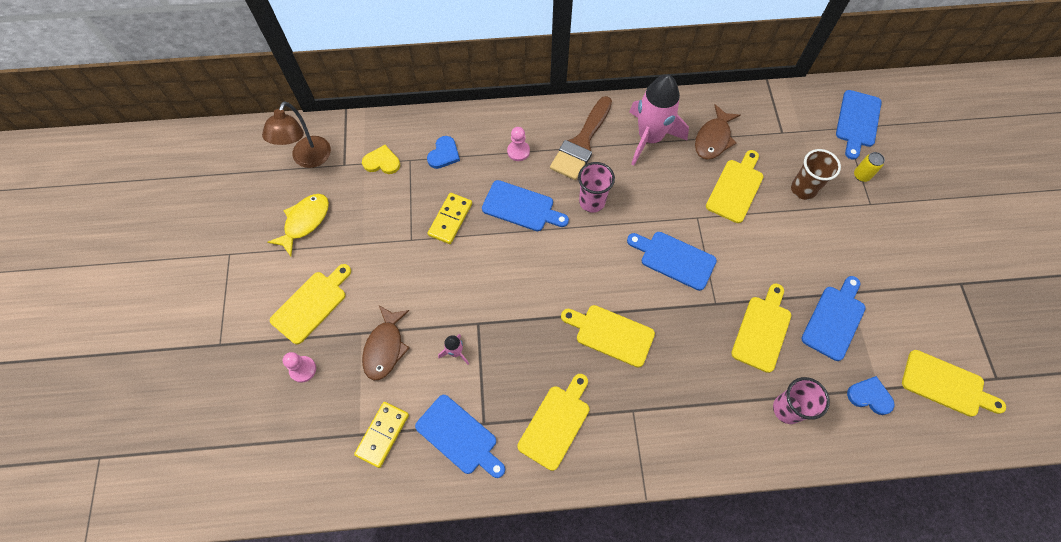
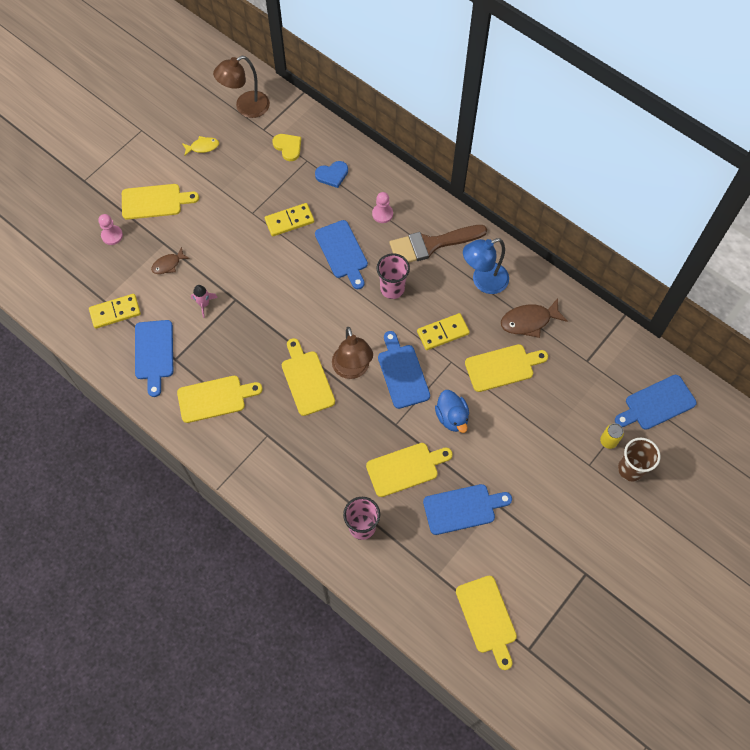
camera: 45 degrees right, 0 degrees up
(305, 222) = (203, 147): yellow fish -> yellow fish, size x0.60
(385, 347) = (168, 264): brown fish -> brown fish, size x0.60
(635, 292) = (352, 369): none -> brown lamp
(649, 138) = (483, 281): pink rocket -> blue lamp
(666, 201) = (443, 333): none -> yellow domino
(746, 258) = (452, 417): none -> blue duck
(803, 189) = (551, 411): brown cup -> brown cup (630, 469)
(869, 396) = (425, 572): blue heart -> none

